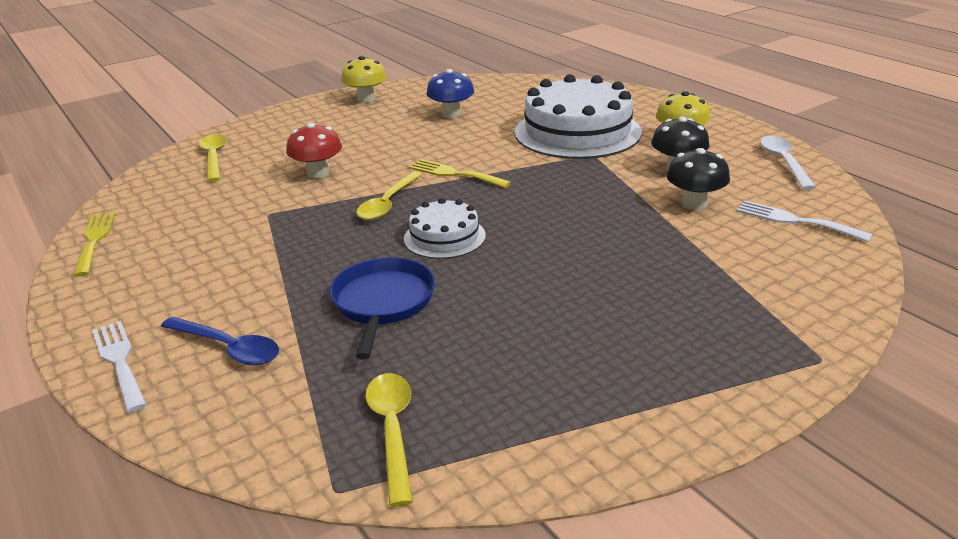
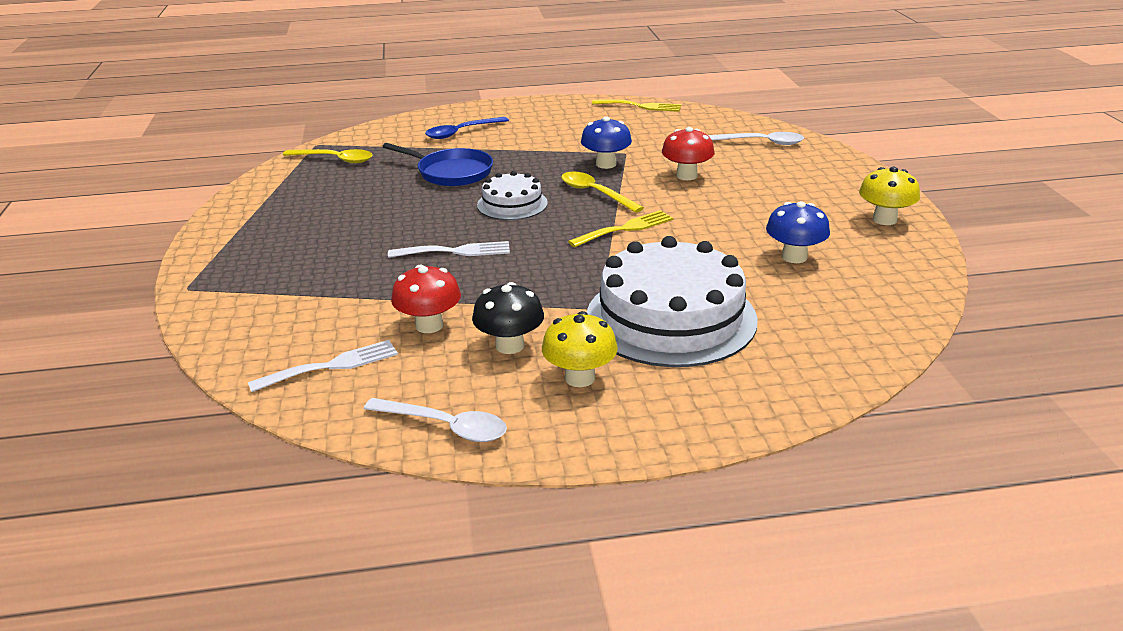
camera: 115 degrees right, 0 degrees up
(119, 361) = (484, 111): white fork -> white fork (456, 251)
(214, 158) = (762, 142): yellow spoon -> white spoon
(306, 216) = (606, 164): none -> blue mushroom
(695, 203) = (429, 325): black mushroom -> red mushroom

